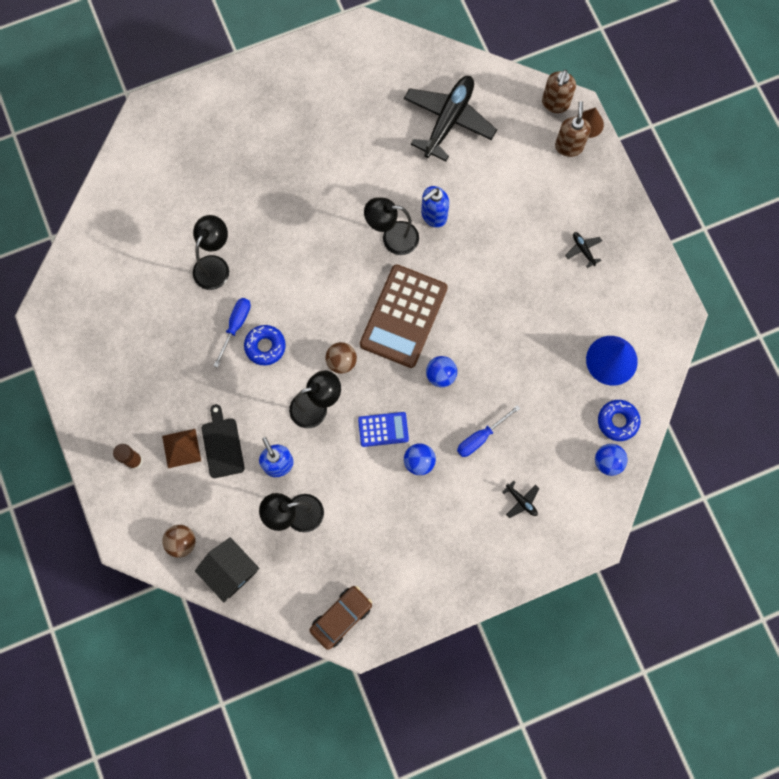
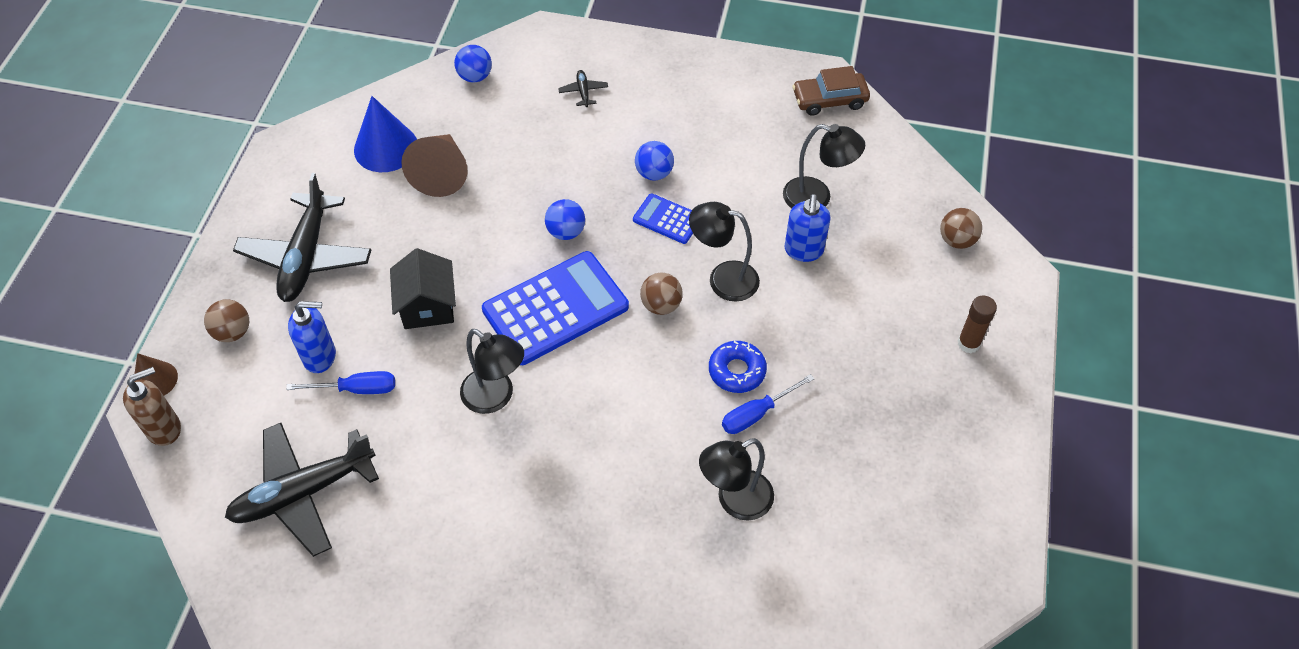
camera: 145 degrees left, 20 degrees down
(181, 448) = (904, 325): brown pyramid -> none
(222, 445) = (854, 302): black cutting board -> none
(231, 571) = (918, 190): black house -> black house (427, 306)
(403, 316) = (555, 309): brown calculator -> blue calculator
(433, 216) = (427, 391): blue soap dispenser -> blue soap dispenser (320, 357)
(480, 437) = (575, 158): blue screwdriver -> blue screwdriver (356, 389)
(557, 365) = (441, 173): none -> brown cone
(569, 146) = (204, 369): brown soap dispenser -> none
(576, 177) = (233, 332): none -> brown ball
(583, 250) = (306, 256): black plane -> black plane, size x2.49
(617, 421) = (433, 99): blue donut -> none

